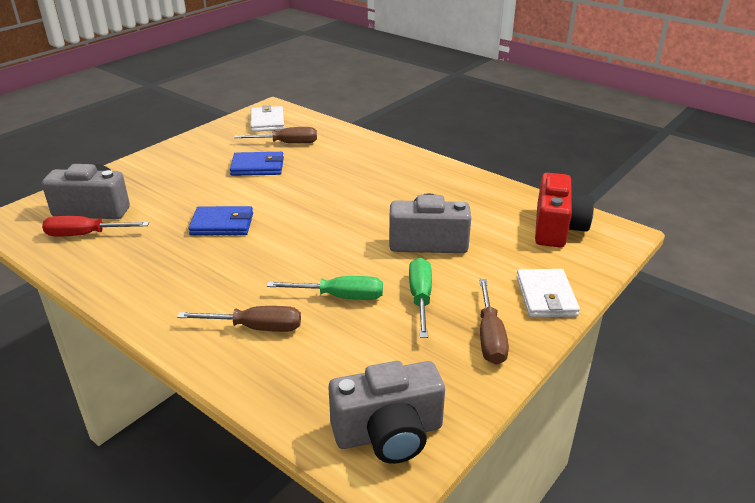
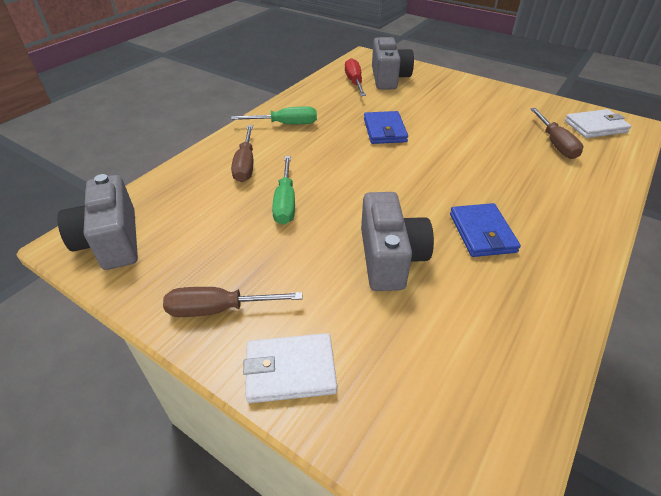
camera: 85 degrees right, 10 degrees up
(258, 167) = (493, 134): blue wallet -> blue wallet (482, 233)
(420, 297) = (286, 254): green screwdriver -> green screwdriver (286, 124)
(557, 228) = (465, 403): red camera -> none

